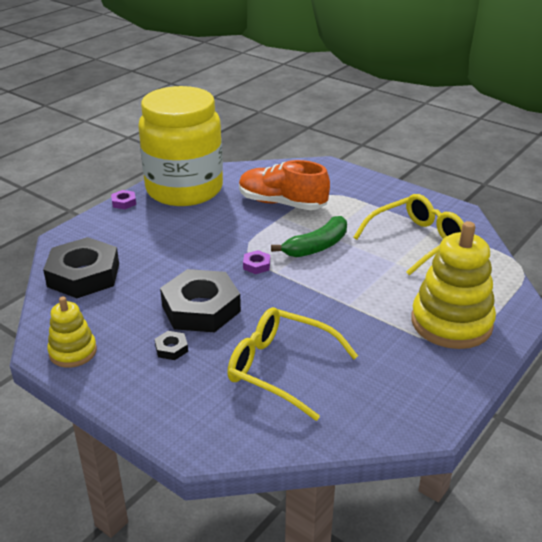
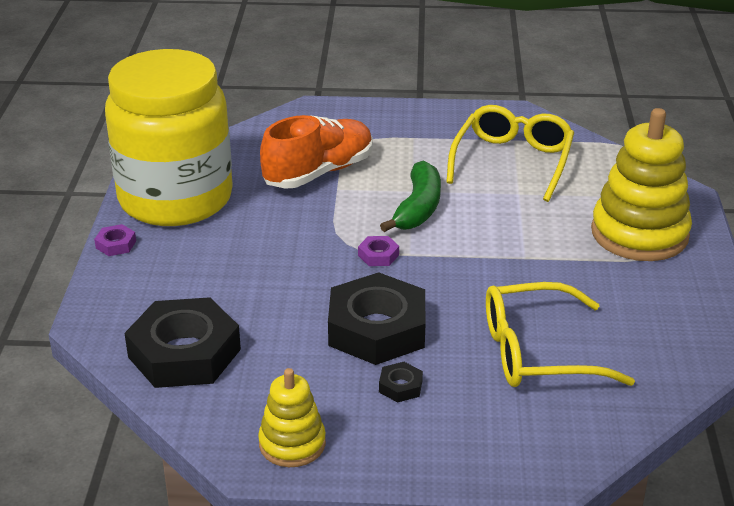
camera: 35 degrees left, 0 degrees up
(282, 203) = (319, 173): orange shoe -> orange shoe turned 150 degrees clockwise

